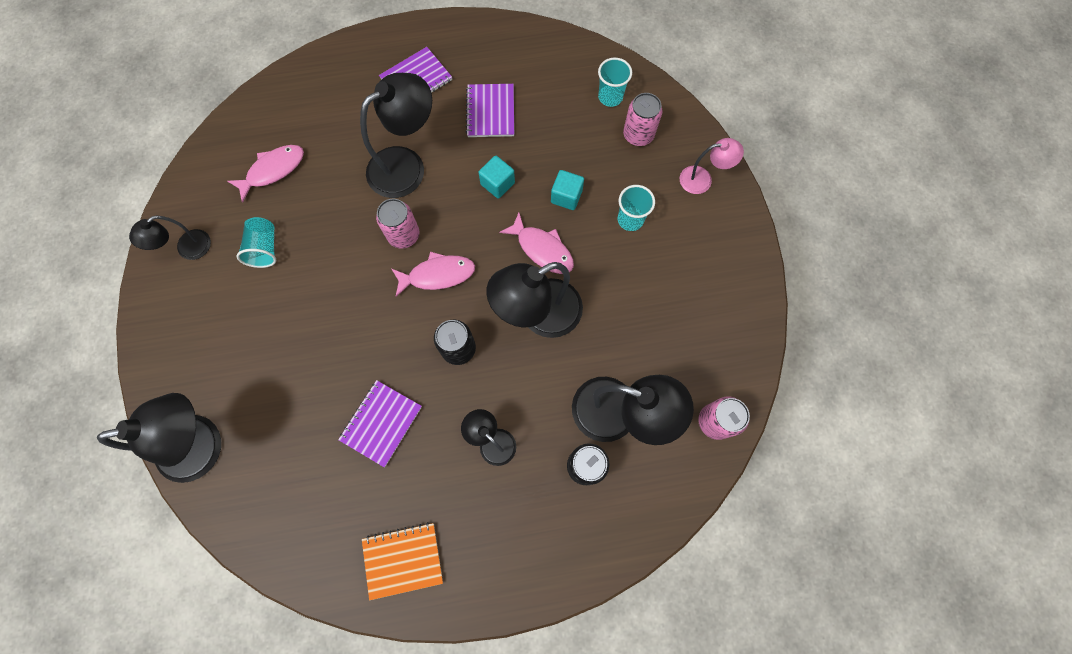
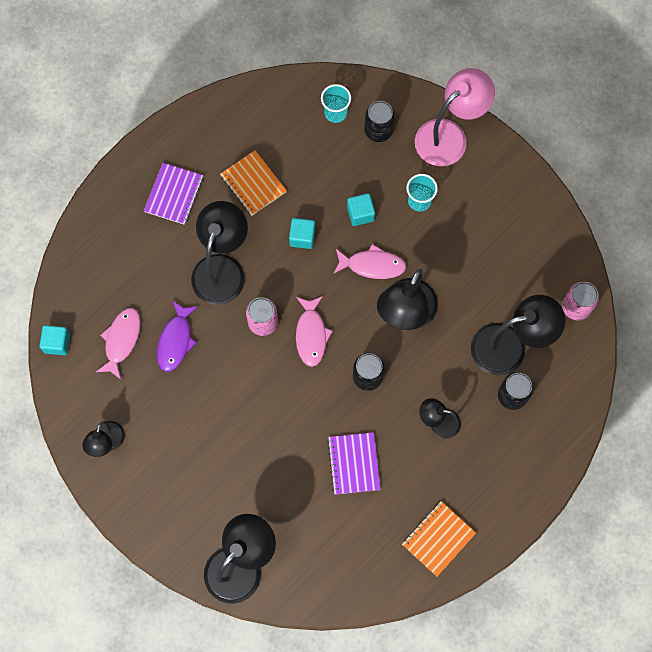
camera: 35 degrees left, 0 degrees up
(220, 138) = (57, 343): none -> turquoise cube
(265, 248) = (166, 402): turquoise cup -> none
(317, 201) = (176, 341): none -> purple fish
(437, 275) = (311, 335): pink fish -> pink fish turned 135 degrees clockwise
(490, 112) = (253, 184): purple notebook -> orange notebook
(638, 135) = (378, 130): pink can -> black can
(702, 179) = (449, 135): pink lamp -> pink lamp, size x1.82

